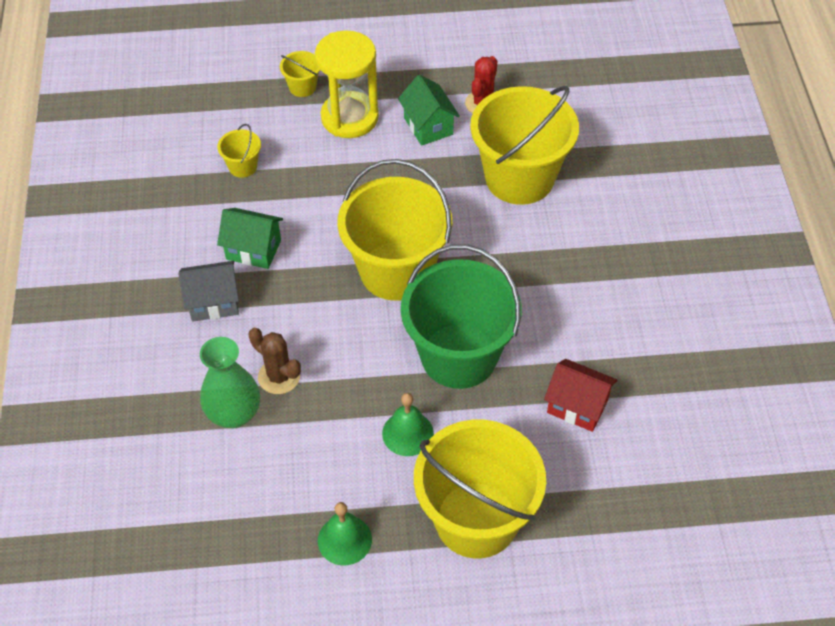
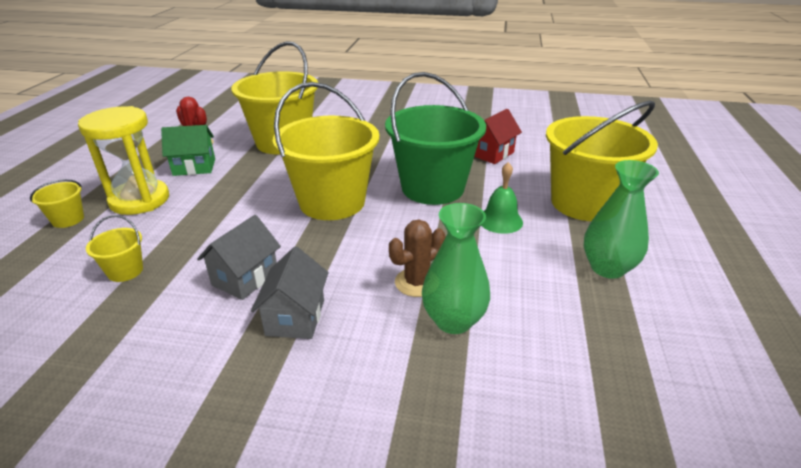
camera: 75 degrees left, 20 degrees down
(253, 250) = (245, 278): green house -> grey house
(344, 540) = (607, 268): green bell -> green vase

